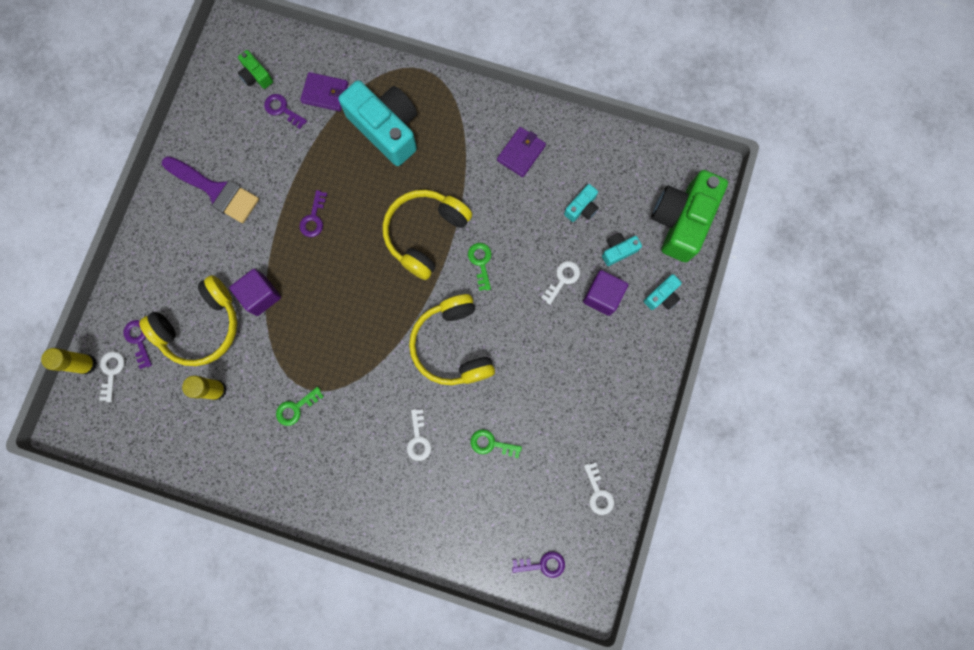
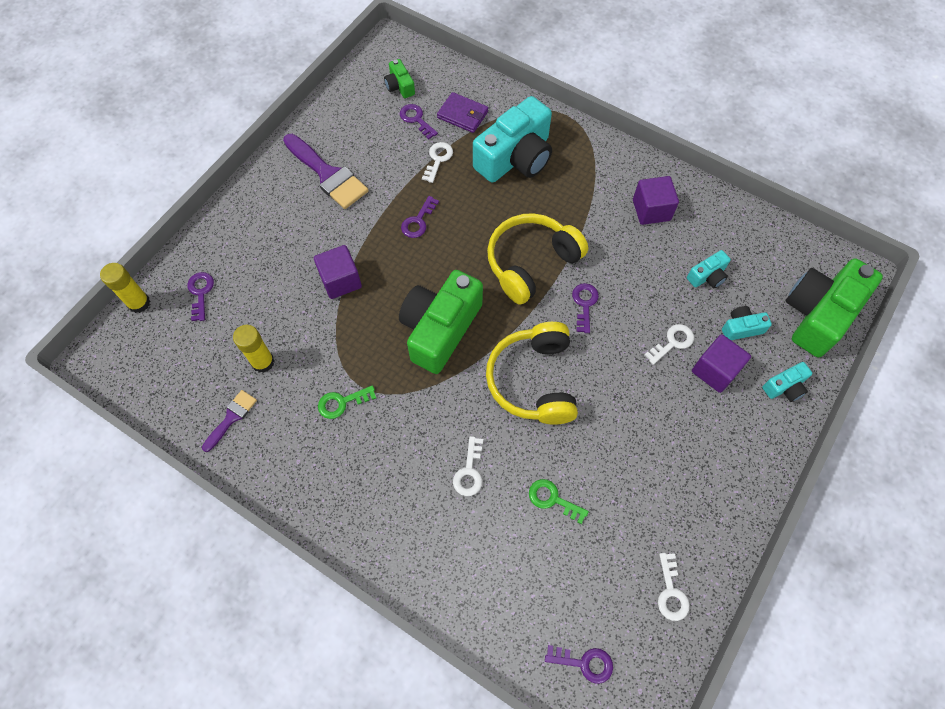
camera: 15 degrees right, 15 degrees down
(112, 371) = (161, 316): white key -> white key (438, 159)
(201, 326) = (269, 295): yellow headphones -> none
(206, 446) = (231, 417): none -> purple brush
(361, 319) = (440, 329): none -> green camera
(386, 128) = (515, 158): turquoise camera -> turquoise camera turned 75 degrees clockwise
(481, 262) = (584, 304): green key -> purple key
(521, 153) = (651, 210): purple wallet -> purple cube

